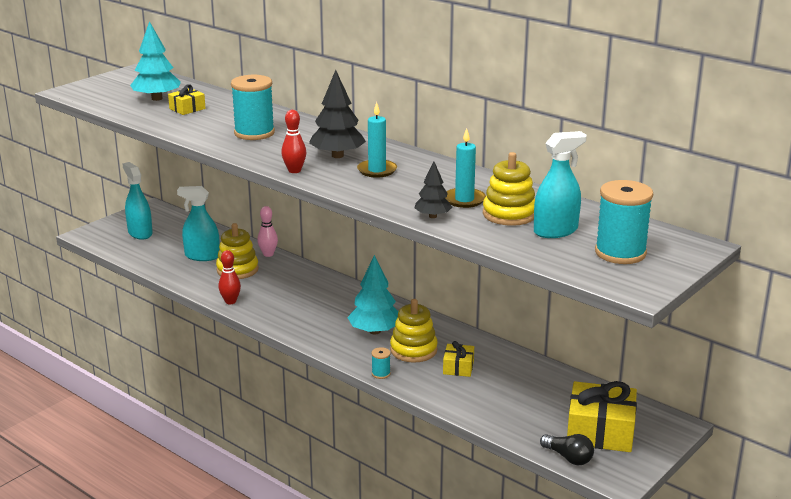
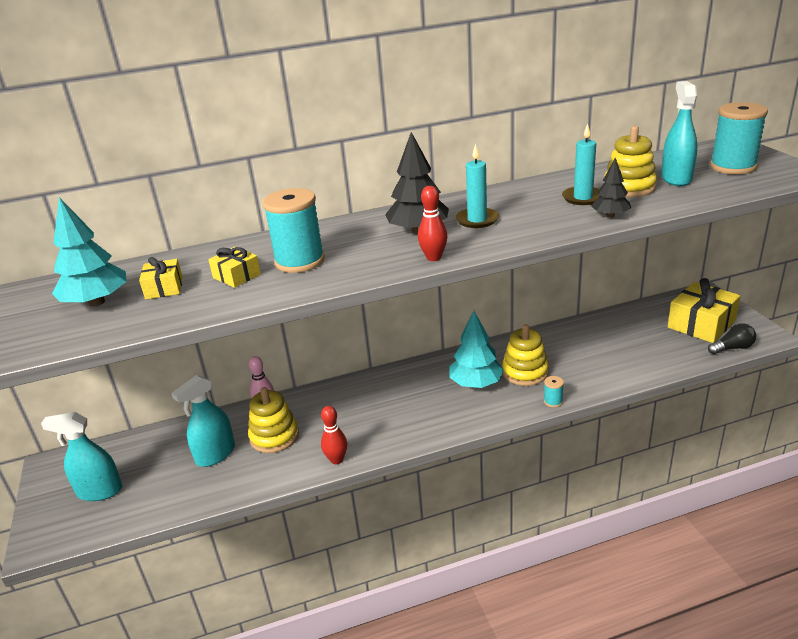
camera: 55 degrees left, 5 degrees up
(458, 367) = (569, 358): yellow gift -> yellow gift (236, 276)

